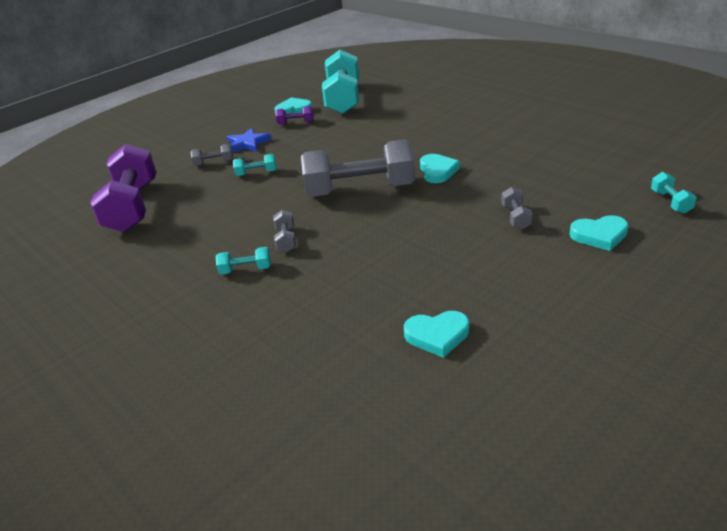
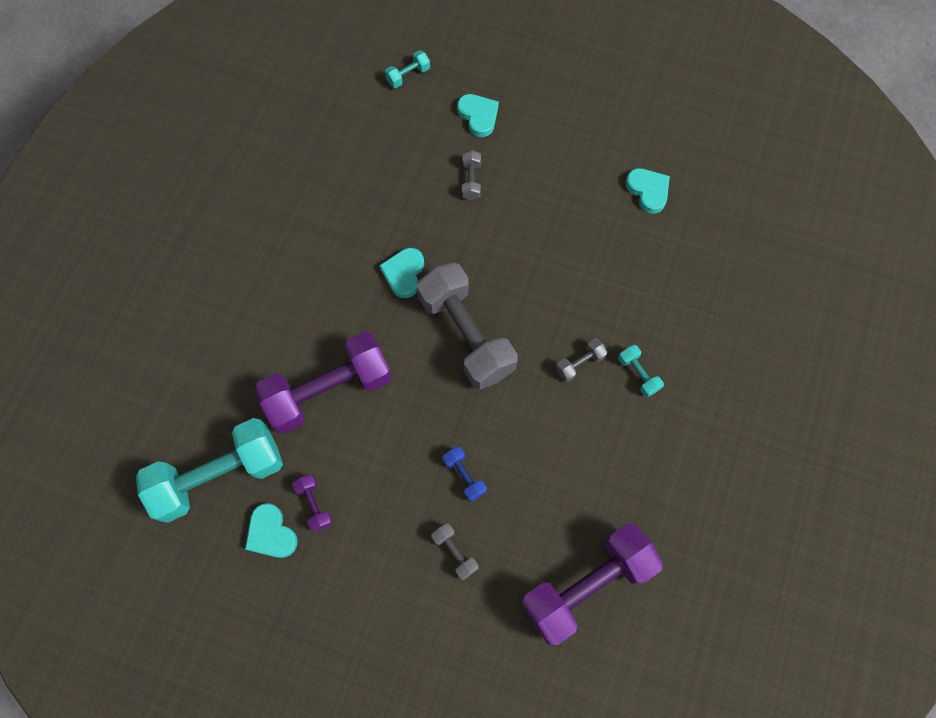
camera: 120 degrees left, 35 degrees up
(247, 143) = (390, 539): blue star -> none
(256, 173) = (464, 476): turquoise dumbbell -> blue dumbbell
(366, 134) = (329, 390): none -> purple dumbbell
(437, 171) = (404, 273): turquoise heart -> turquoise heart turned 45 degrees counterclockwise
(516, 217) = (471, 181): grey dumbbell -> grey dumbbell turned 60 degrees counterclockwise

